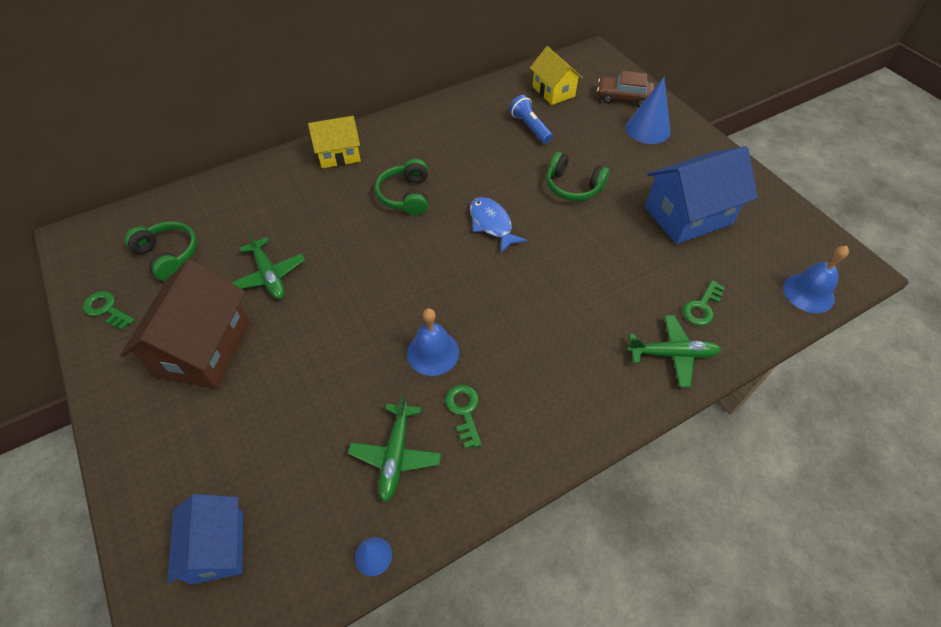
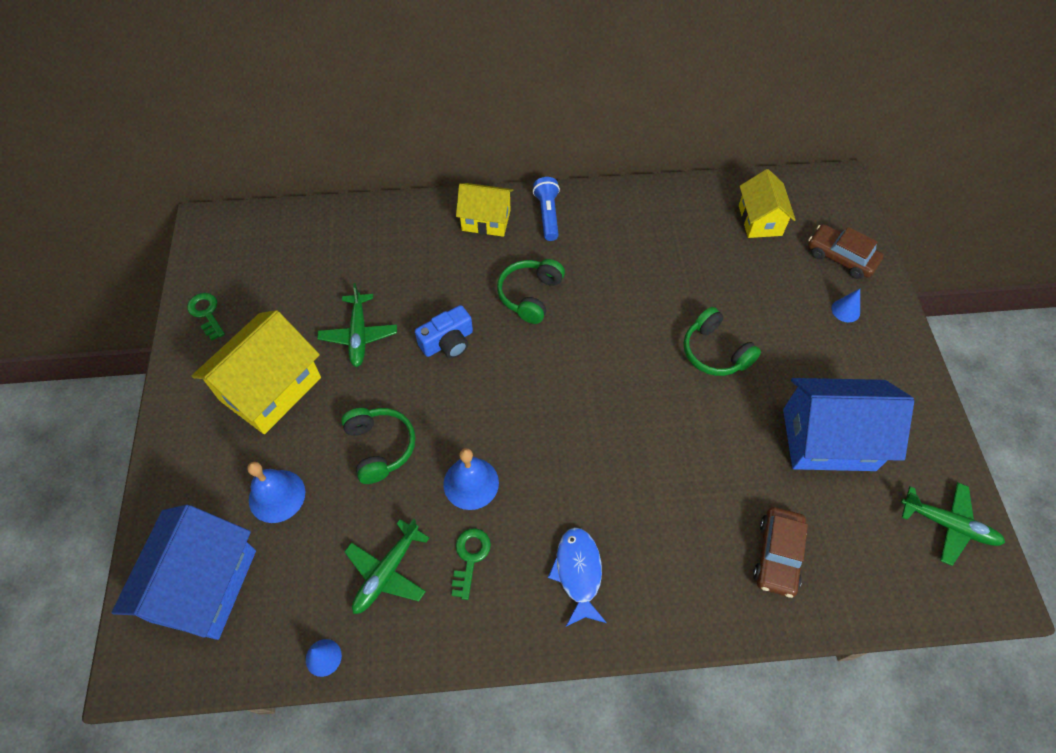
camera: 25 degrees right, 5 degrees up
(169, 255) = (280, 277): green headphones -> green headphones (380, 447)
(204, 348) = (270, 389): brown house -> yellow house
(217, 547) = (204, 585): blue house -> blue house, size x1.61
(354, 253) = (448, 342): none -> blue camera
(492, 224) = (602, 364): blue fish -> blue fish (578, 573)
(530, 127) = (706, 258): blue flashlight -> blue flashlight (547, 215)
(647, 129) = (845, 310): blue cone -> blue cone, size x0.51
(672, 354) = (712, 593): green plane -> green plane (947, 525)
(702, 307) = (777, 555): green key -> brown car
(808, 293) = (914, 592): blue bell -> blue bell (277, 496)

